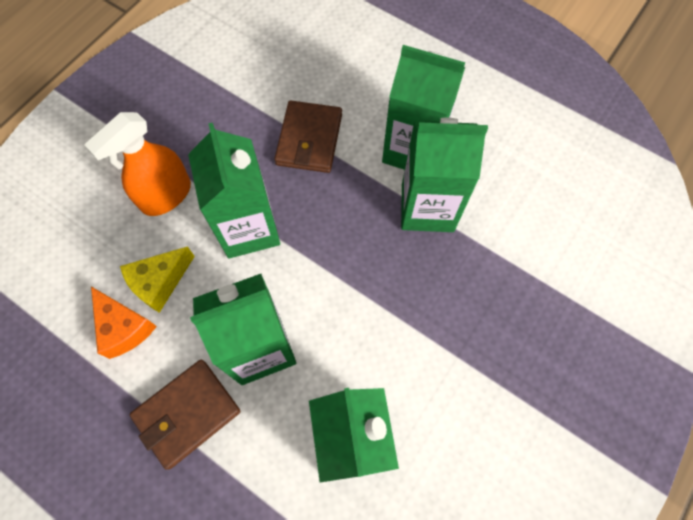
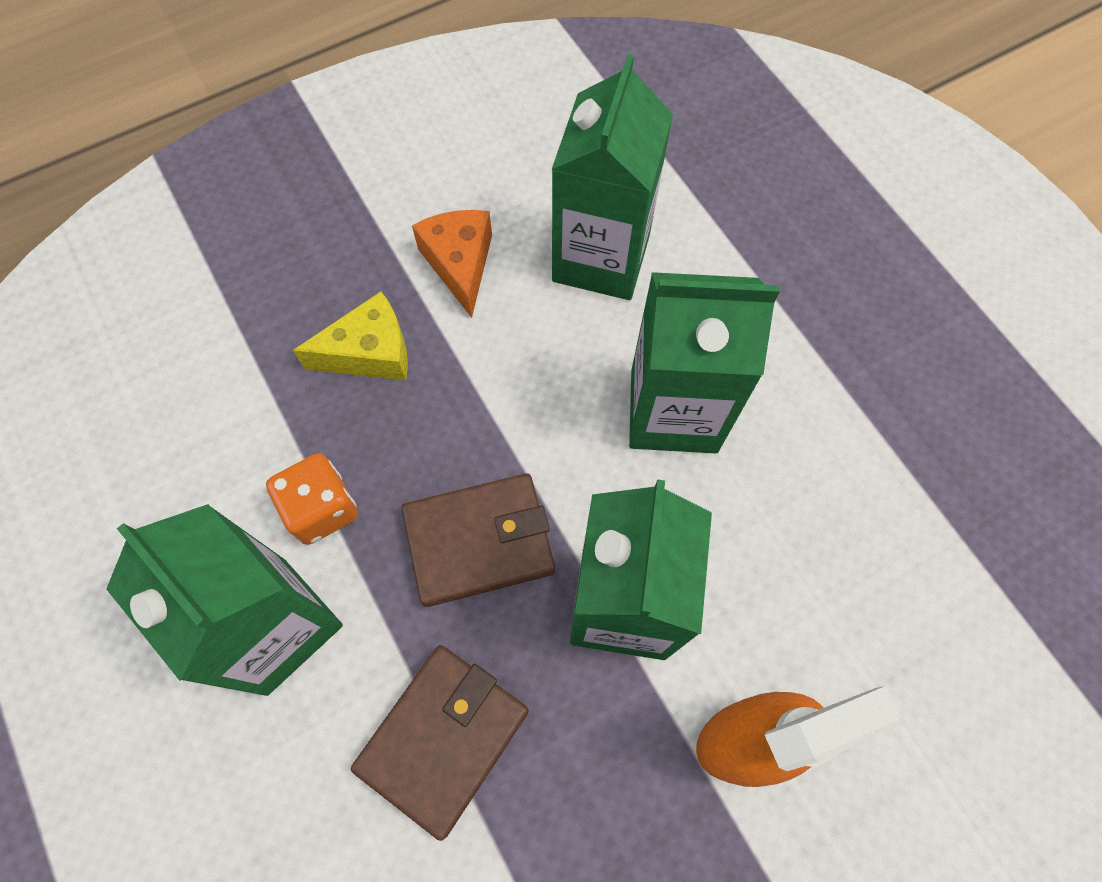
camera: 155 degrees left, 0 degrees up
(124, 327) = (868, 524): orange cheese -> orange cheese (460, 264)
(159, 282) = (797, 574): yellow cheese -> yellow cheese (370, 352)
(187, 413) = (800, 370): brown wallet -> brown wallet (479, 541)
(427, 207) = (322, 508): green carton -> orange dice

